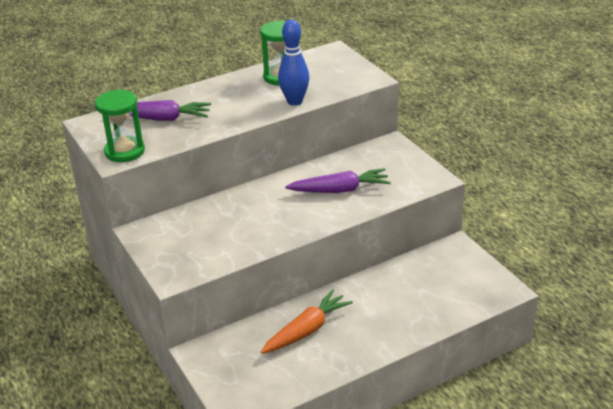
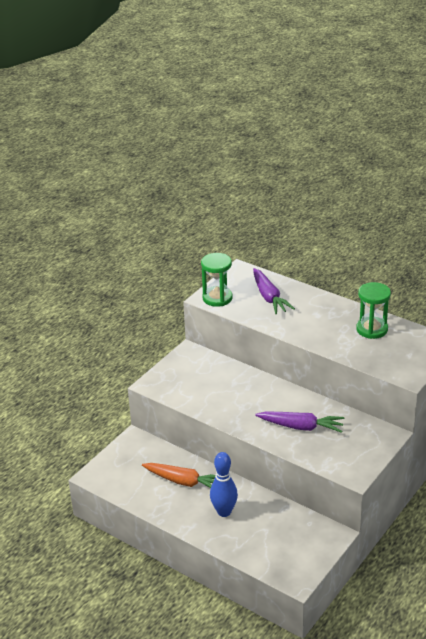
camera: 65 degrees right, 0 degrees up
(294, 101) = (340, 348): blue bowling pin -> blue bowling pin (224, 512)
(340, 190) = (301, 427): purple carrot -> purple carrot turned 45 degrees counterclockwise

